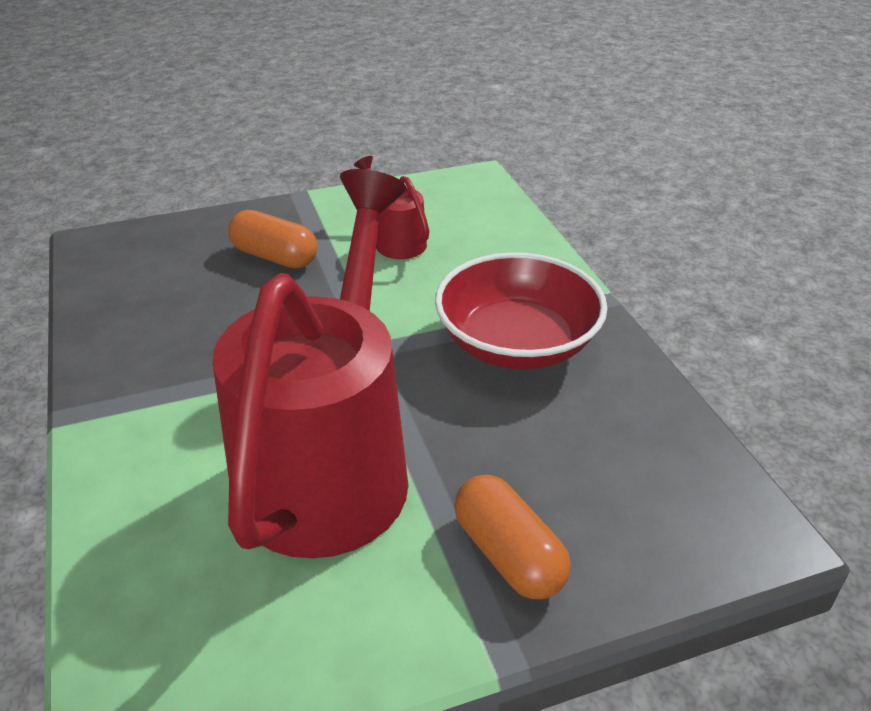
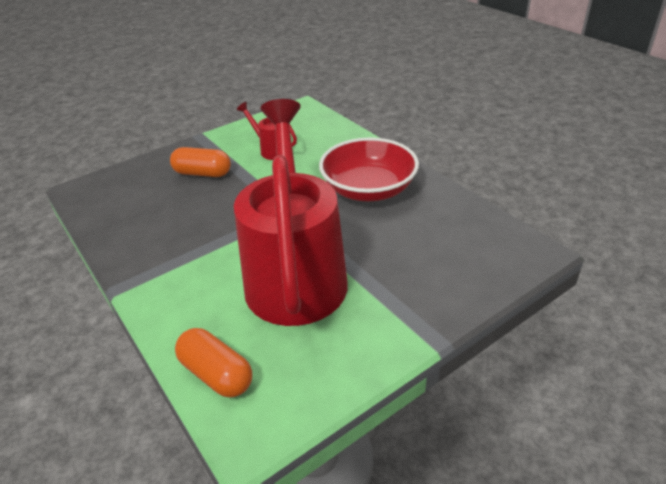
camera: 15 degrees left, 0 degrees up
(508, 554) = (415, 294): orange capsule -> orange capsule (216, 374)

